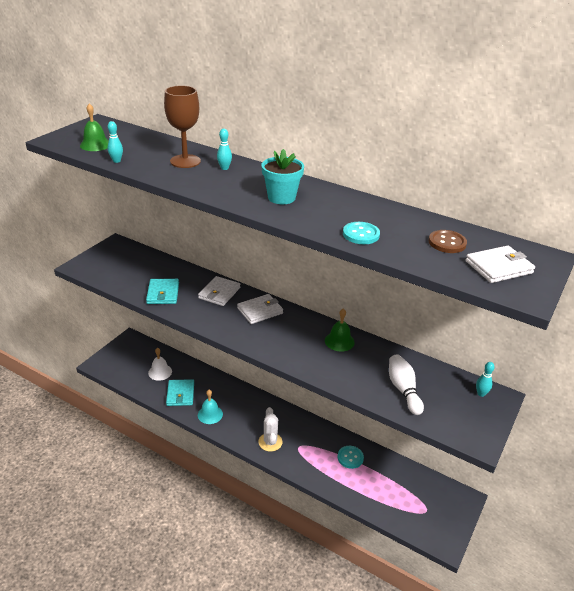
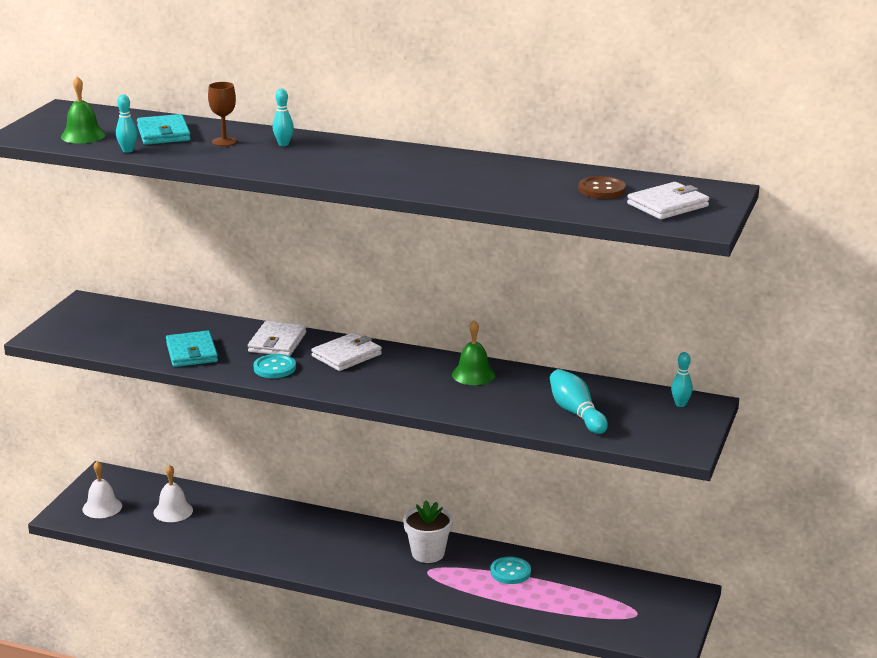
camera: 10 degrees left, 10 degrees down
(121, 362) = (102, 507): none -> white bell
(180, 394) = (218, 534): turquoise wallet -> turquoise wallet (163, 133)
(185, 161) = (224, 142): brown goblet -> brown goblet, size x0.58
(210, 414) = (276, 551): turquoise bell -> none
(270, 442) = (382, 571): white cactus -> none
(281, 197) = (377, 167): turquoise flower pot -> none
(302, 432) = (428, 553): none -> white flower pot
(361, 234) = (493, 192): turquoise button -> turquoise button (274, 368)
(403, 390) = (576, 413): white bowling pin -> turquoise bowling pin

